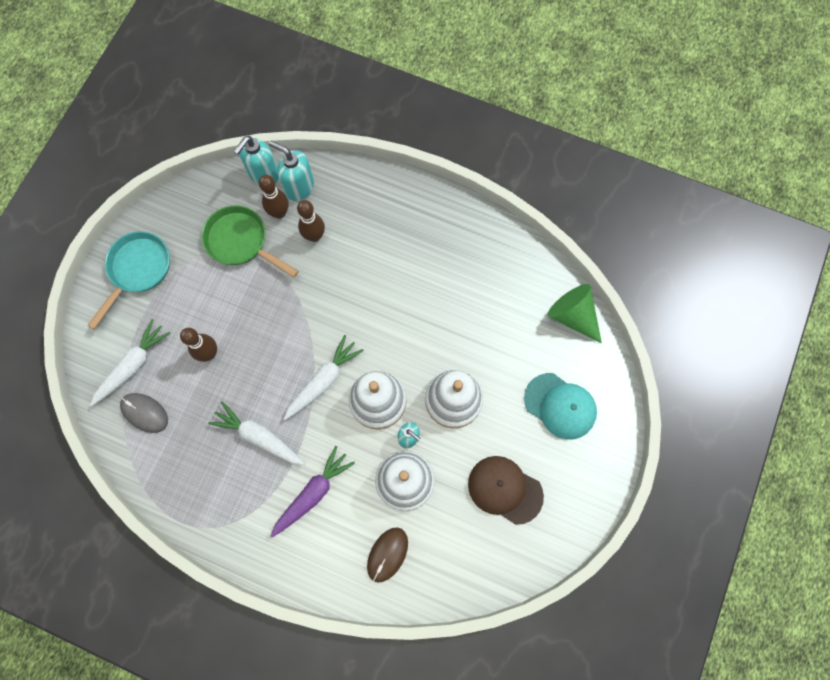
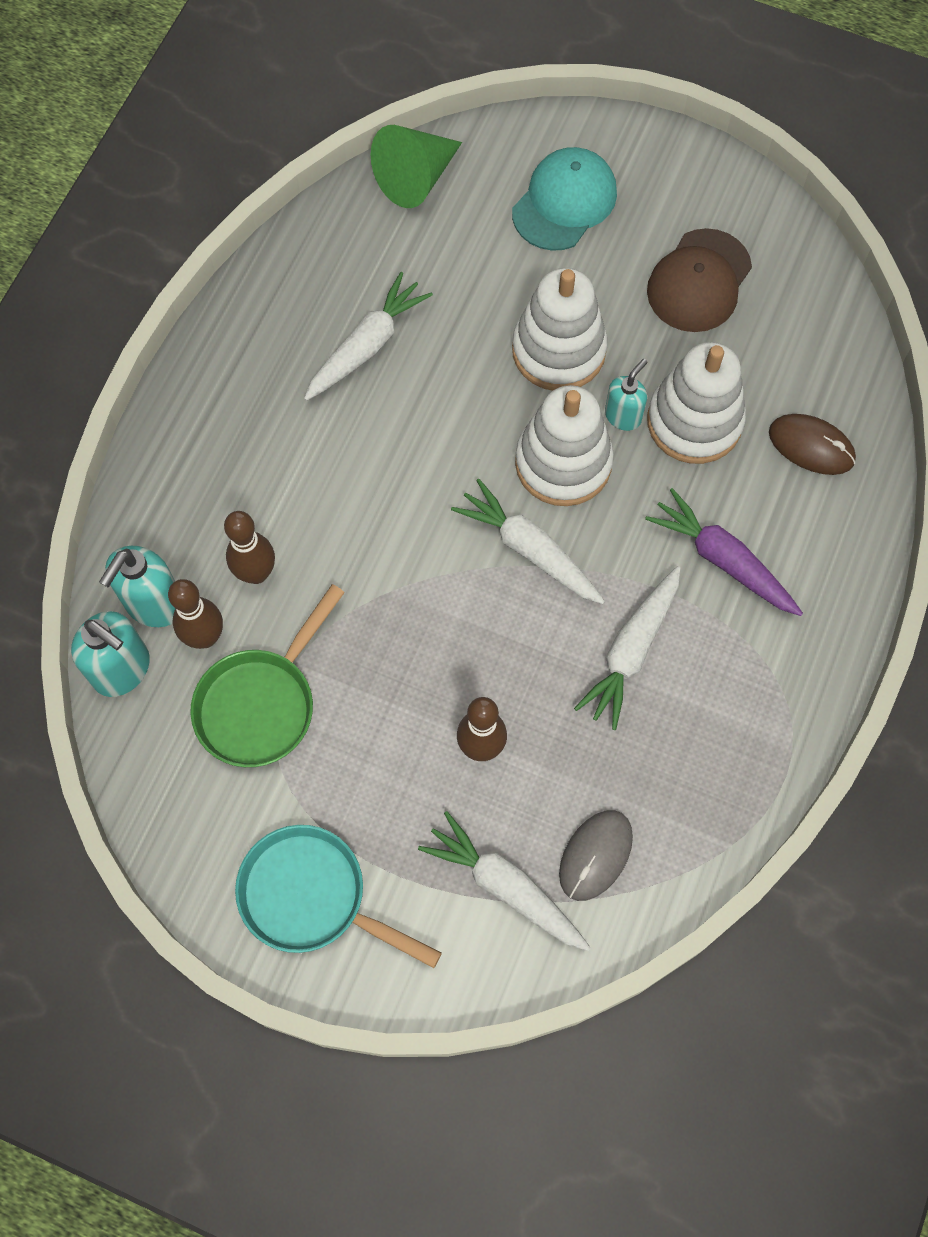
camera: 90 degrees left, 5 degrees down
(455, 290) = (367, 346): none -> white carrot

